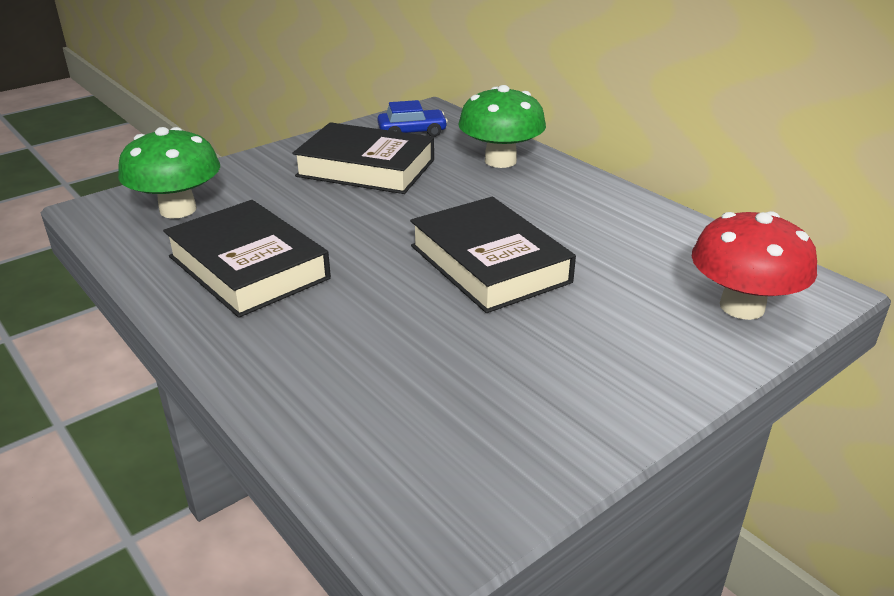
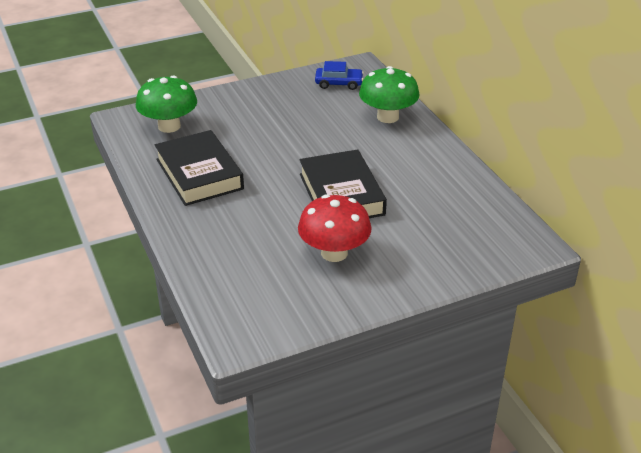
camera: 15 degrees right, 5 degrees up
(366, 168) = (295, 110): black book -> none
(742, 307) = (479, 248): red mushroom -> red mushroom (334, 253)

